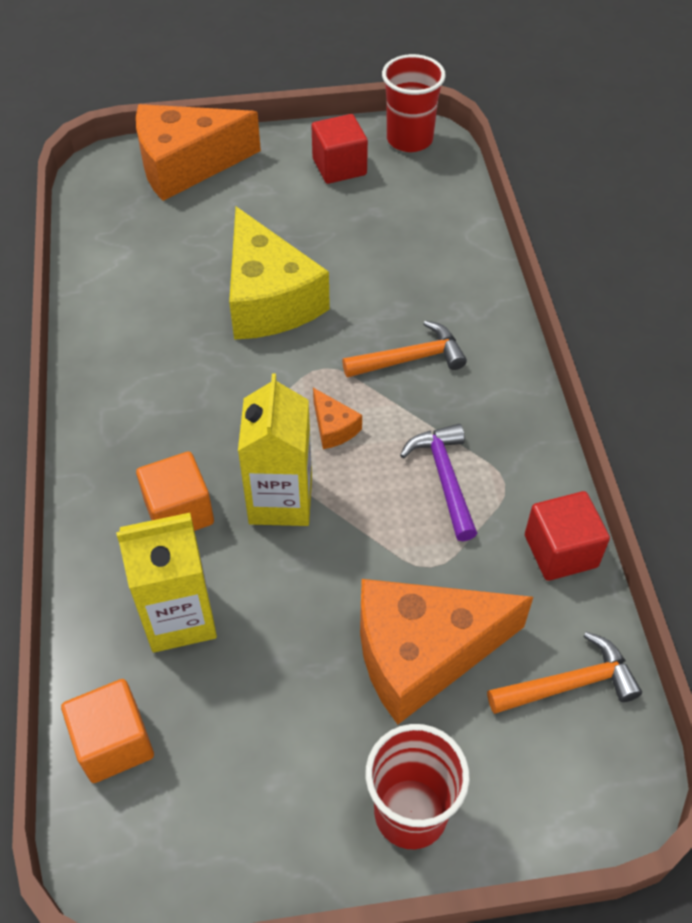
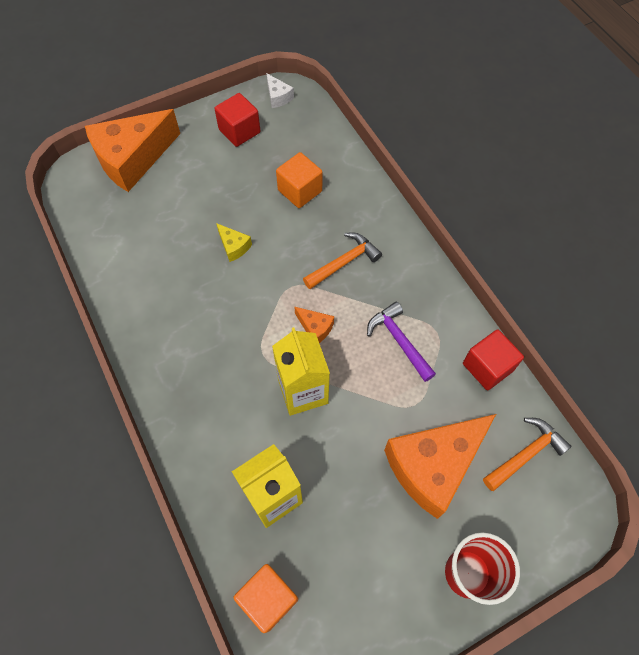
camera: 20 degrees left, 10 degrees up
(179, 512) = (240, 422): orange cube -> orange cube (300, 191)
(269, 299) = (234, 246): yellow cheese -> yellow cheese, size x0.42
(409, 139) = (278, 97): red cup -> white cheese

